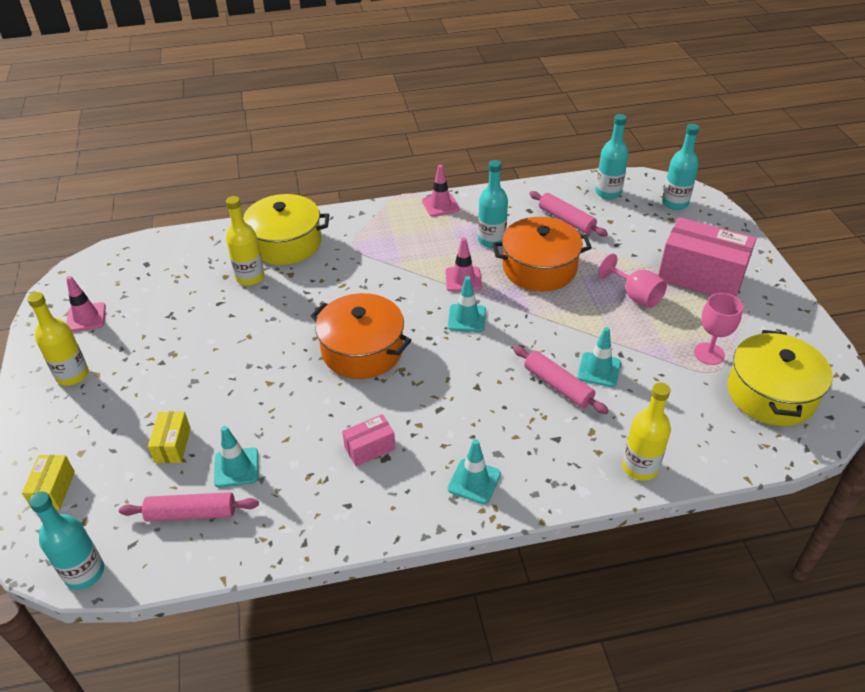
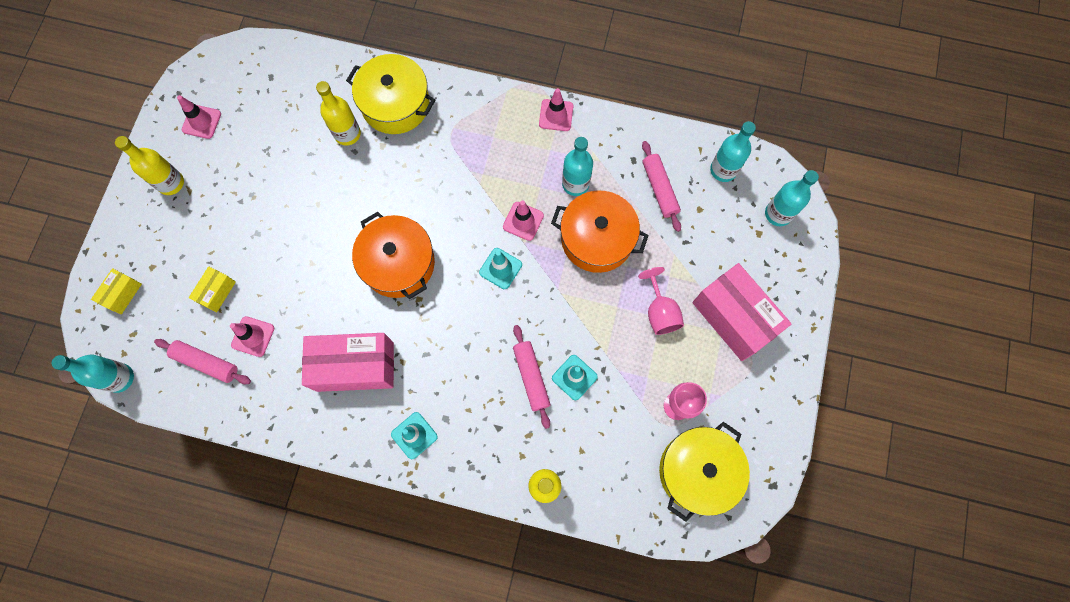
camera: 25 degrees right, 30 degrees up
(236, 467) = (253, 336): turquoise traffic cone -> pink traffic cone
(370, 448) = (355, 366): pink box -> pink box, size x2.09

